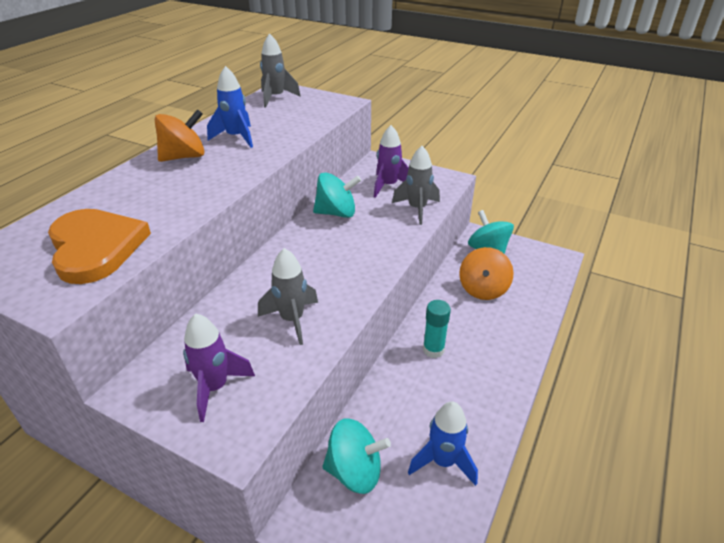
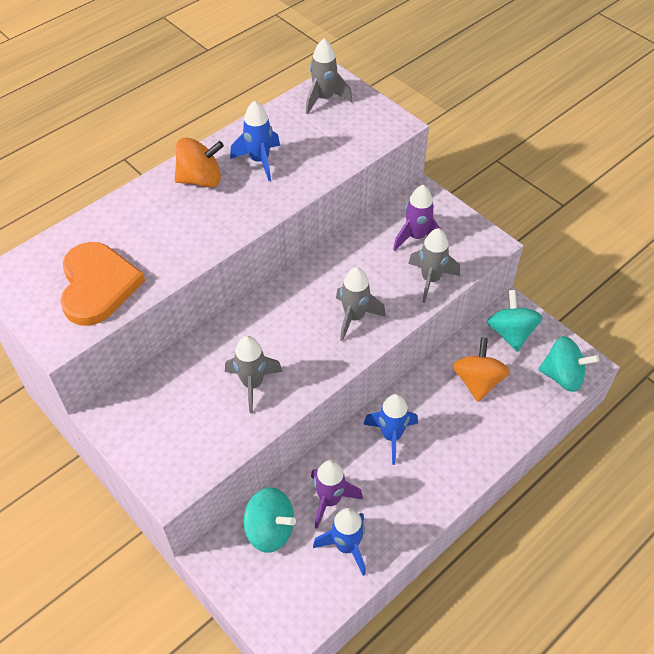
camera: 20 degrees right, 15 degrees up
(215, 387) = (168, 433): purple rocket -> purple rocket (330, 500)
(336, 213) = (345, 263): turquoise spinning top -> turquoise spinning top (562, 376)
(366, 247) = (354, 317): none -> grey rocket
(433, 350) = (391, 436): turquoise glue stick -> blue rocket
(483, 289) = (477, 381): orange spinning top -> orange spinning top turned 150 degrees clockwise

